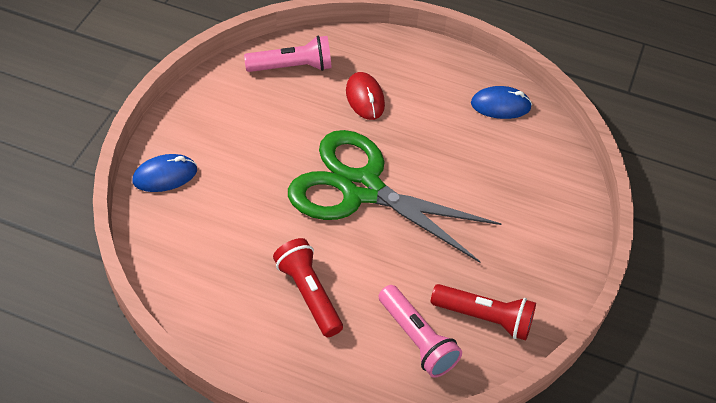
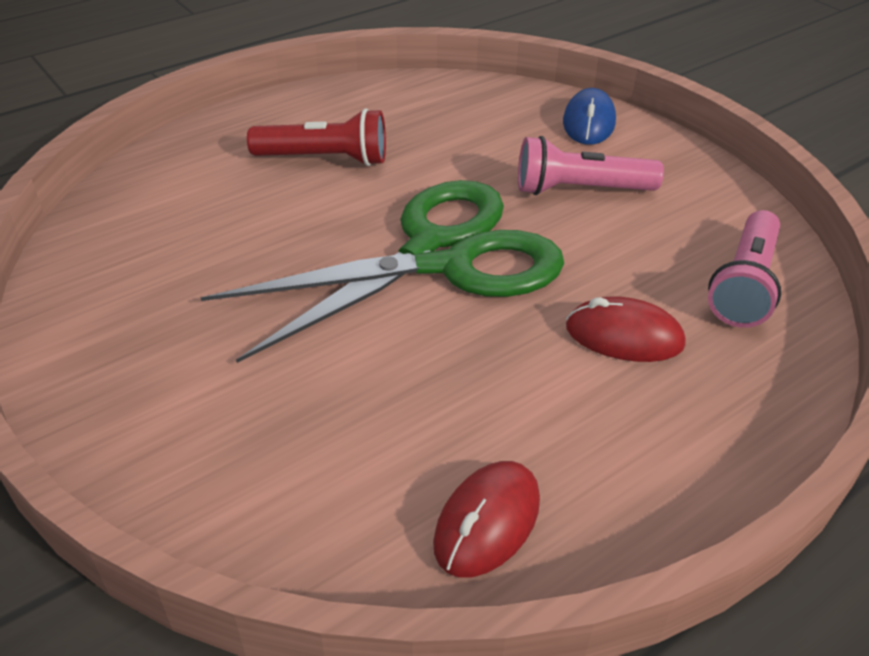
camera: 125 degrees right, 10 degrees down
(417, 339) = (176, 208): pink flashlight -> pink flashlight (580, 190)
(484, 318) = (130, 273): red flashlight -> none
(500, 105) = (487, 522): blue mouse -> red mouse

